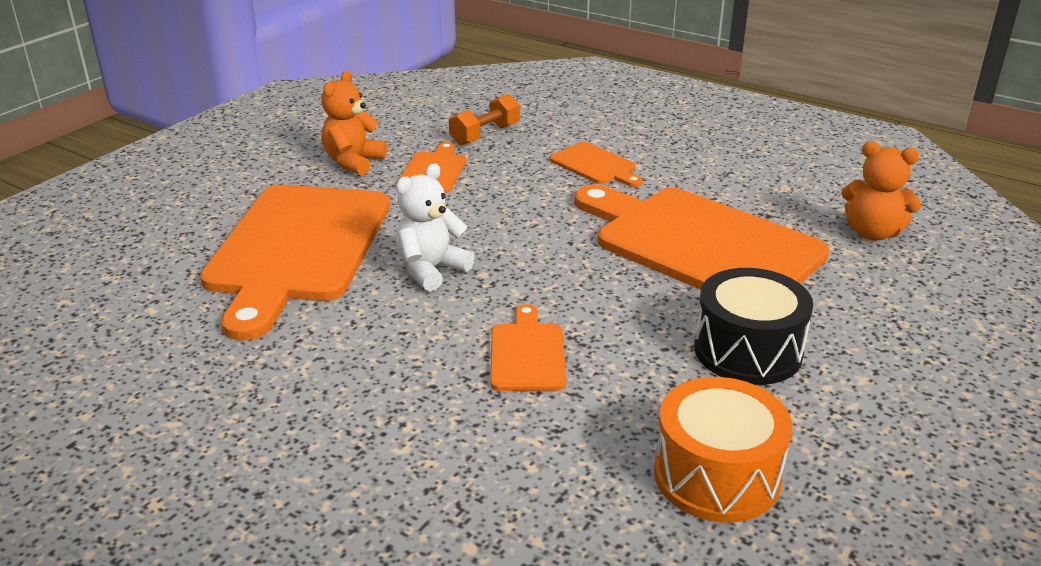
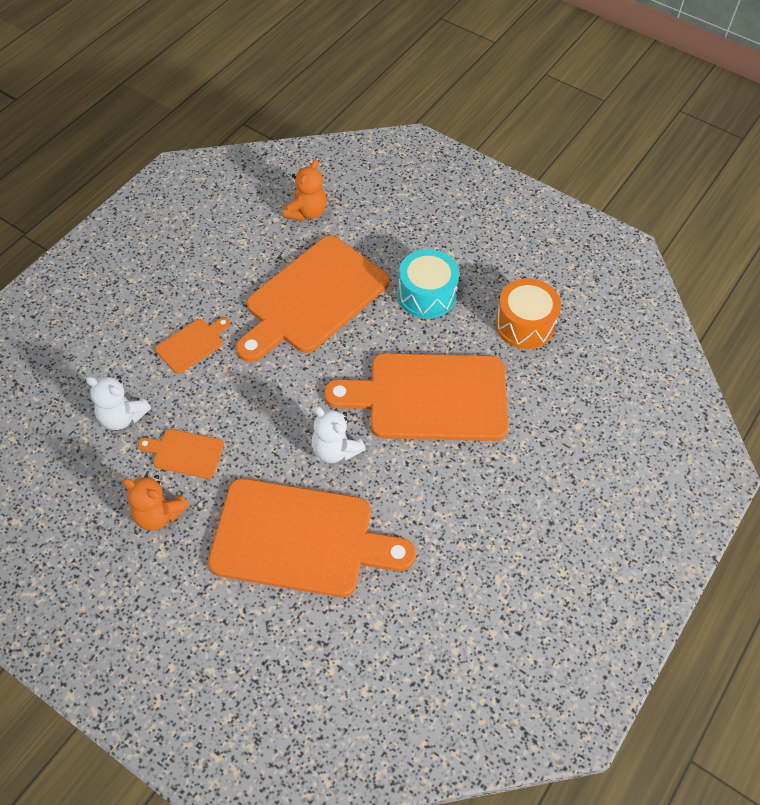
camera: 90 degrees left, 25 degrees up
(485, 135) = (122, 417): orange dumbbell -> white teddy bear
(527, 354) = (429, 397): orange cutting board -> orange cutting board, size x2.26
(747, 351) = (427, 295): black drum -> turquoise drum

